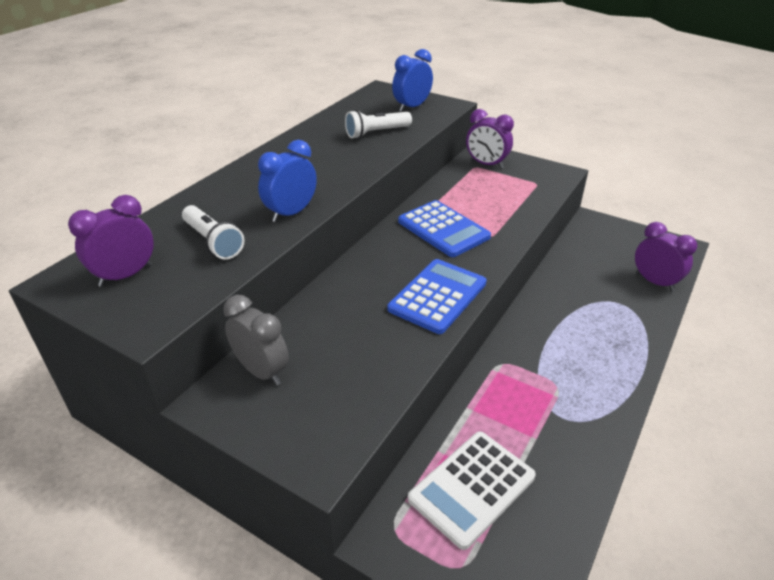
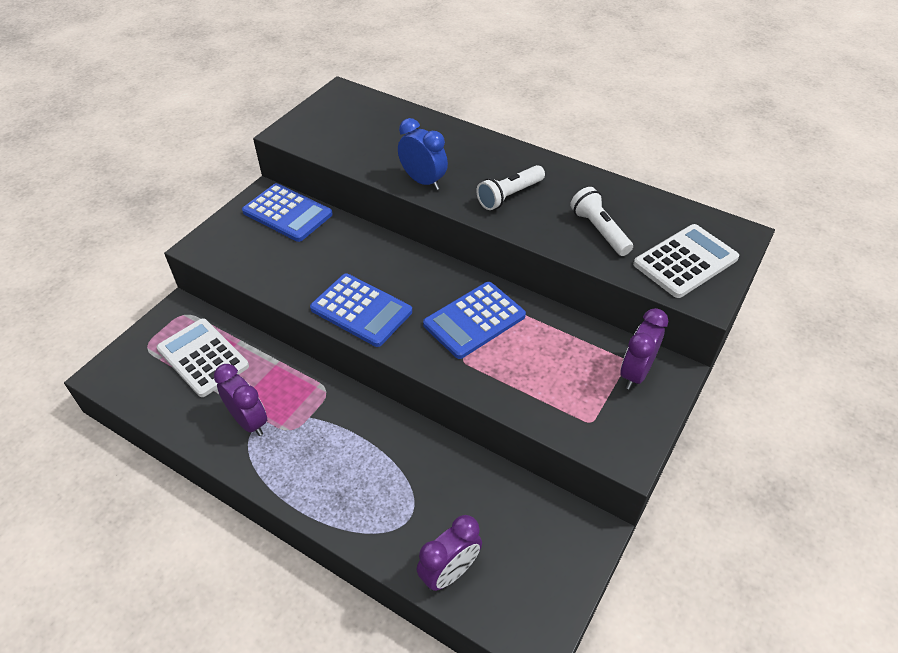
camera: 90 degrees right, 10 degrees up
(125, 275) = (343, 115): purple clock -> purple clock (249, 421)
(213, 242) = (382, 146): white flashlight -> white flashlight (509, 195)
(261, 371) = (287, 213): grey clock -> blue calculator
(412, 107) = (685, 261): blue clock -> white calculator

